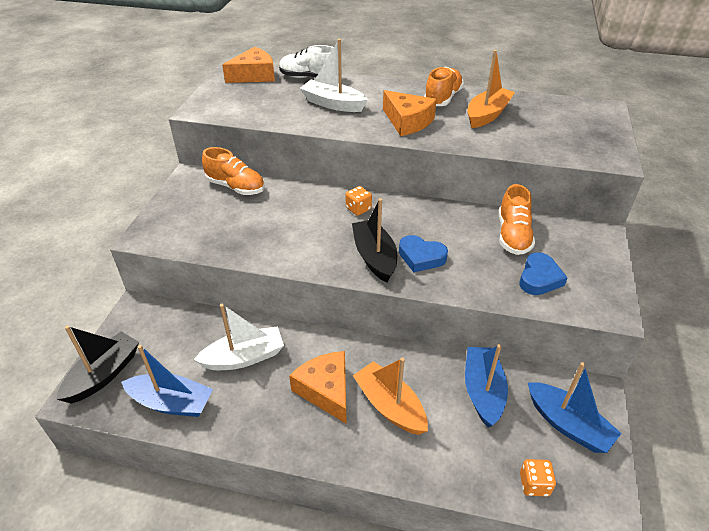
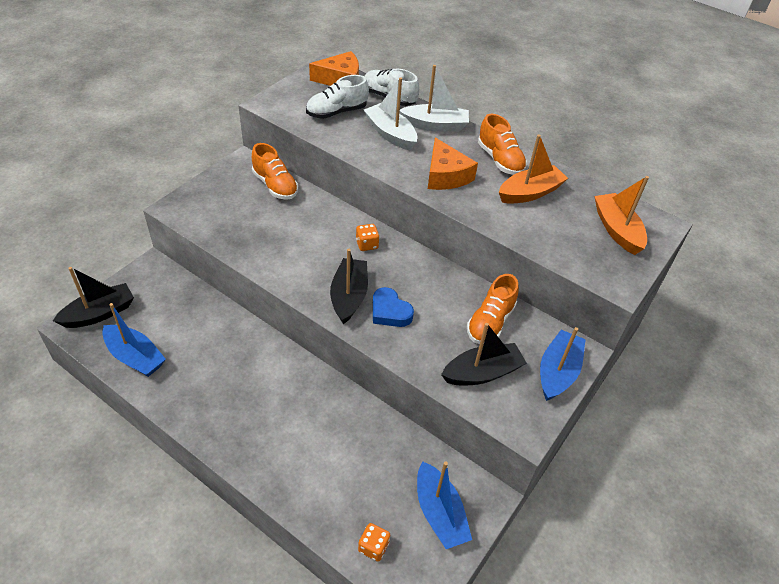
camera: 20 degrees right, 5 degrees up
(244, 357) = (210, 342): white boat -> white boat (435, 125)
(270, 100) = (336, 112): none -> white shoe
(326, 390) = (257, 396): orange cheese -> none
(390, 406) = (299, 431): orange boat -> orange boat (617, 230)
(442, 98) = (500, 160): orange shoe -> orange shoe turned 105 degrees clockwise
(483, 391) = (386, 452): blue boat -> blue boat (557, 372)
(539, 278) = (482, 373): blue heart -> black boat

